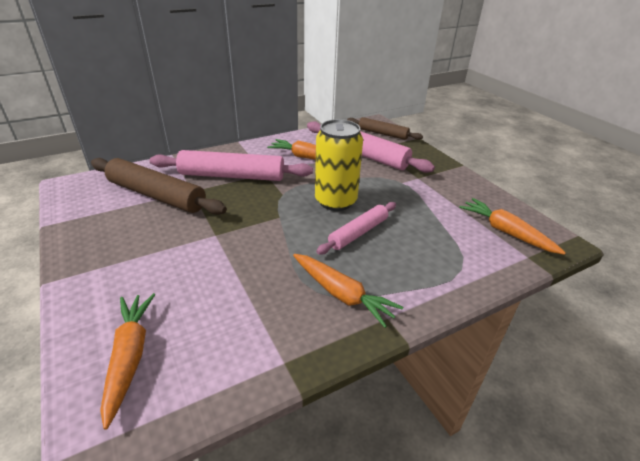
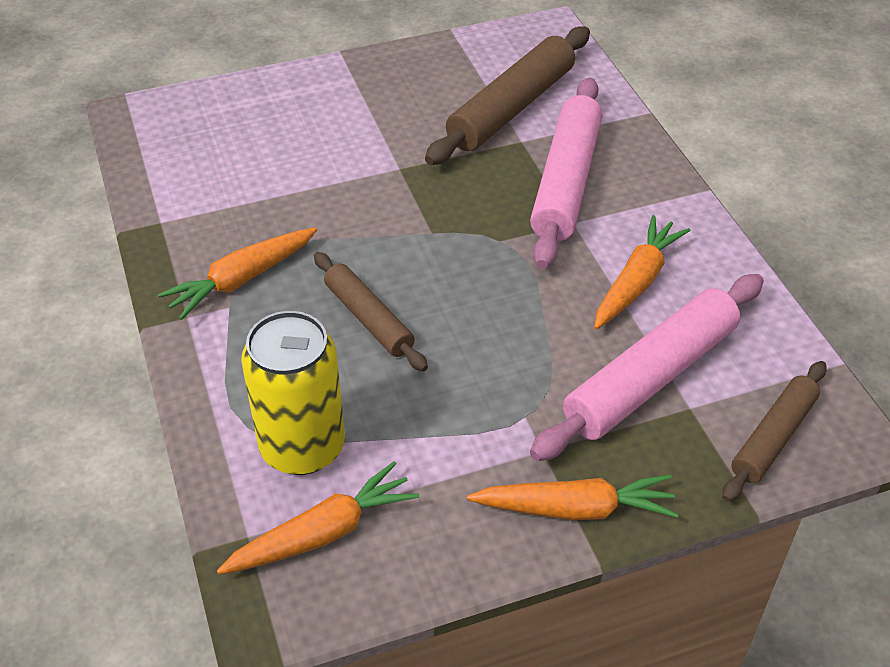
camera: 100 degrees right, 10 degrees up
(130, 357) = (212, 119): orange carrot -> orange carrot (575, 509)
(335, 201) = (466, 304): yellow can -> yellow can (302, 447)
(358, 233) = (368, 319): pink rolling pin -> brown rolling pin

